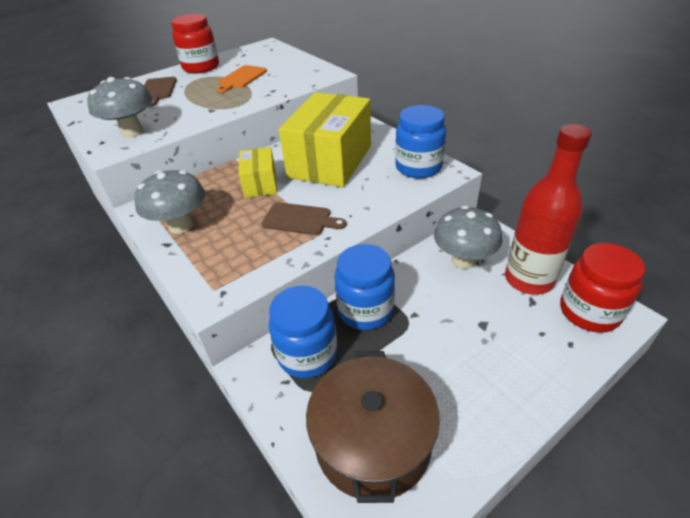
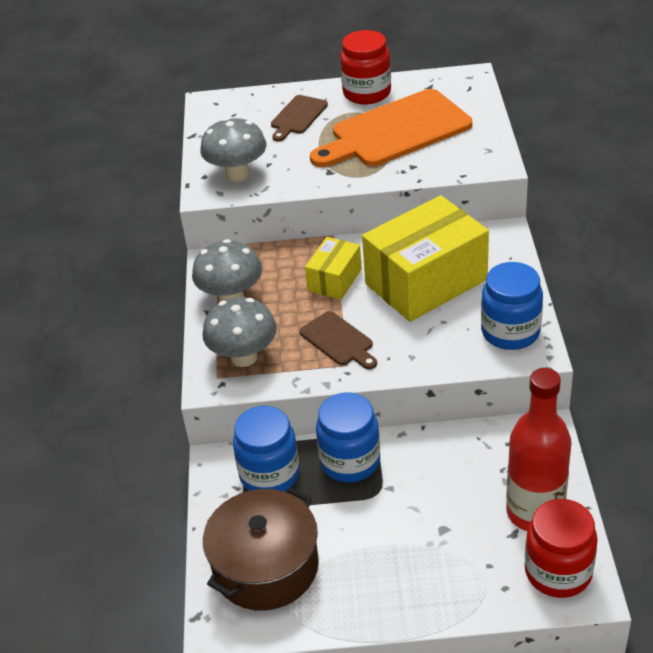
camera: 35 degrees right, 0 degrees up
(241, 78) = (395, 131): orange cutting board -> orange cutting board, size x2.06
(463, 260) = (490, 460): grey mushroom -> grey mushroom (244, 357)

